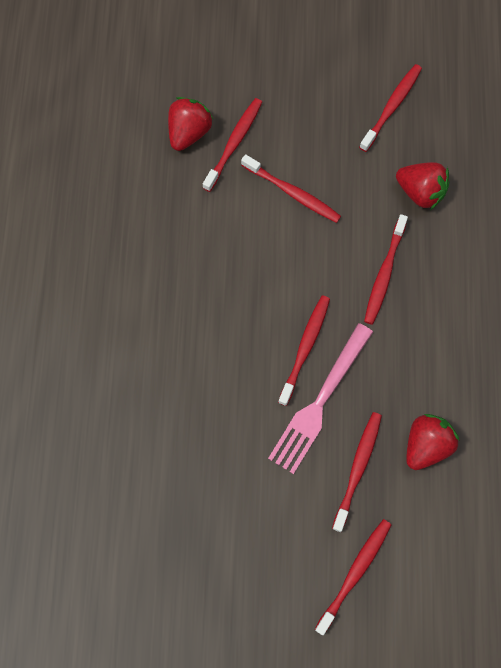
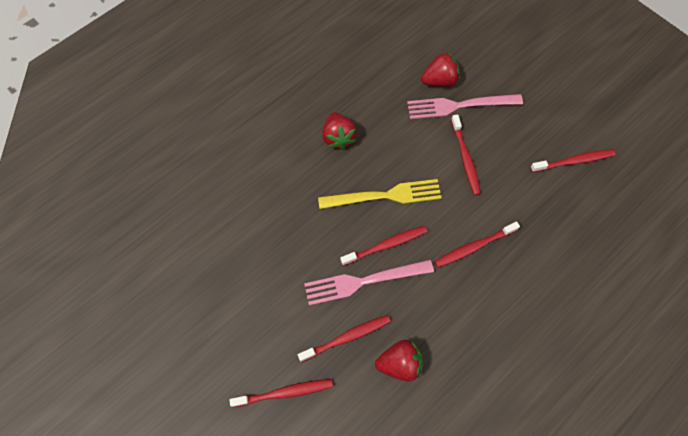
camera: 45 degrees right, 5 degrees down
(234, 143) = (459, 106): red toothbrush -> pink fork
(255, 300) = (385, 195): none -> yellow fork
(420, 192) = (543, 222): red strawberry -> red strawberry (338, 137)

